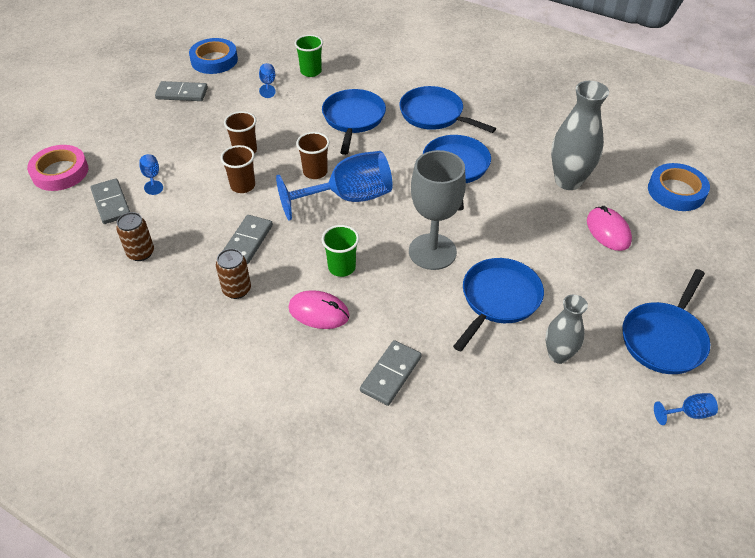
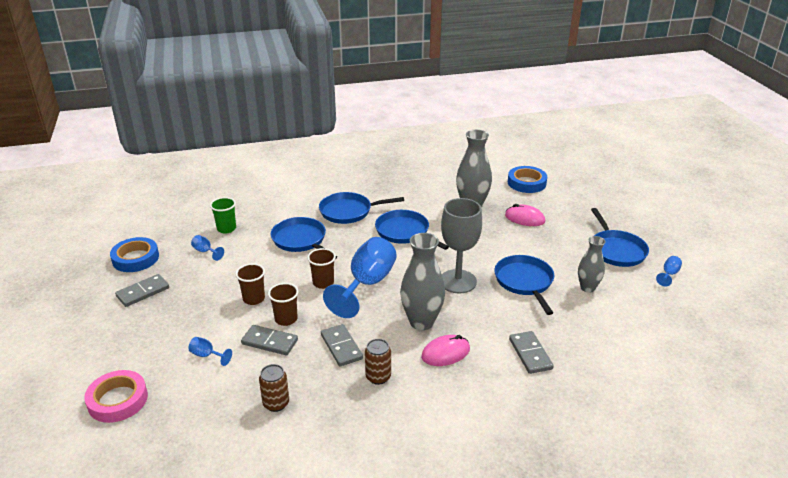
camera: 45 degrees left, 15 degrees down
(111, 203) = (200, 391): grey domino -> grey domino (269, 342)
(342, 267) = (421, 322): green cup -> grey vase

